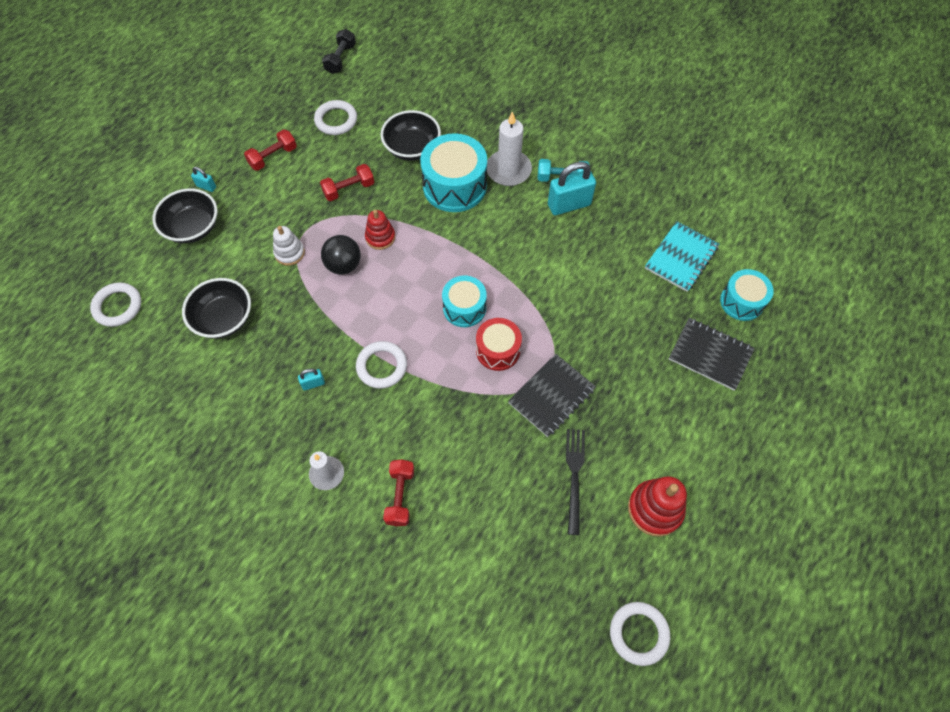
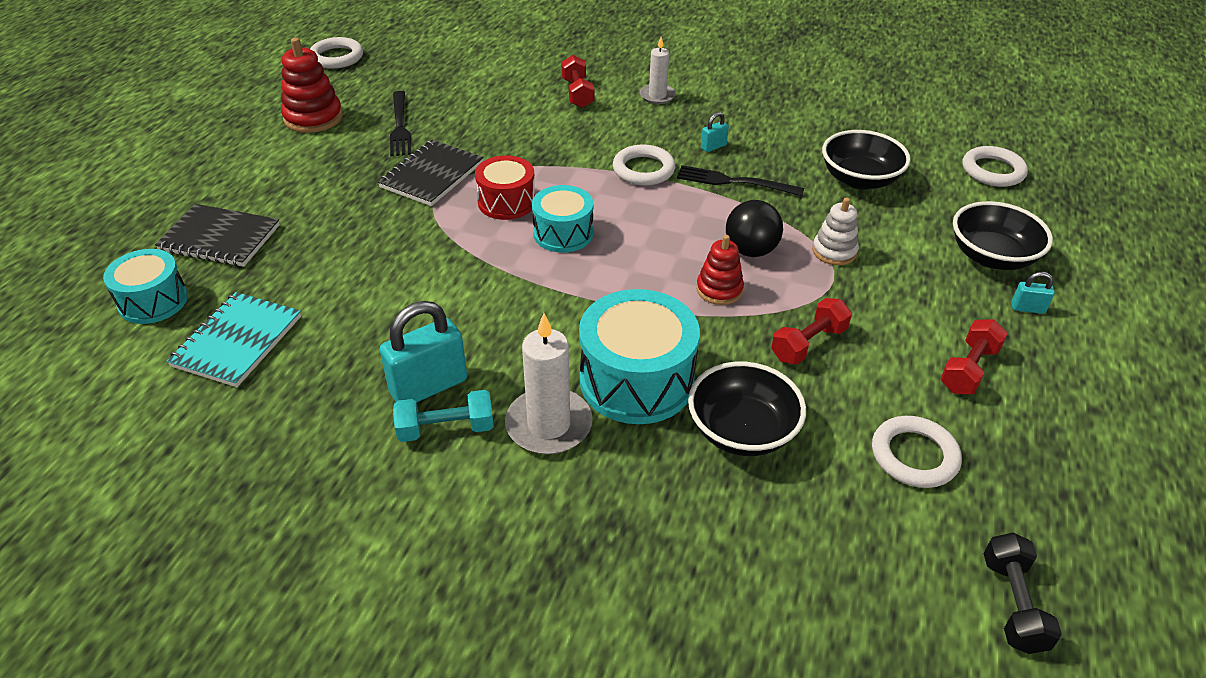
camera: 165 degrees right, 20 degrees down
(318, 336) = (735, 182): none -> black fork

